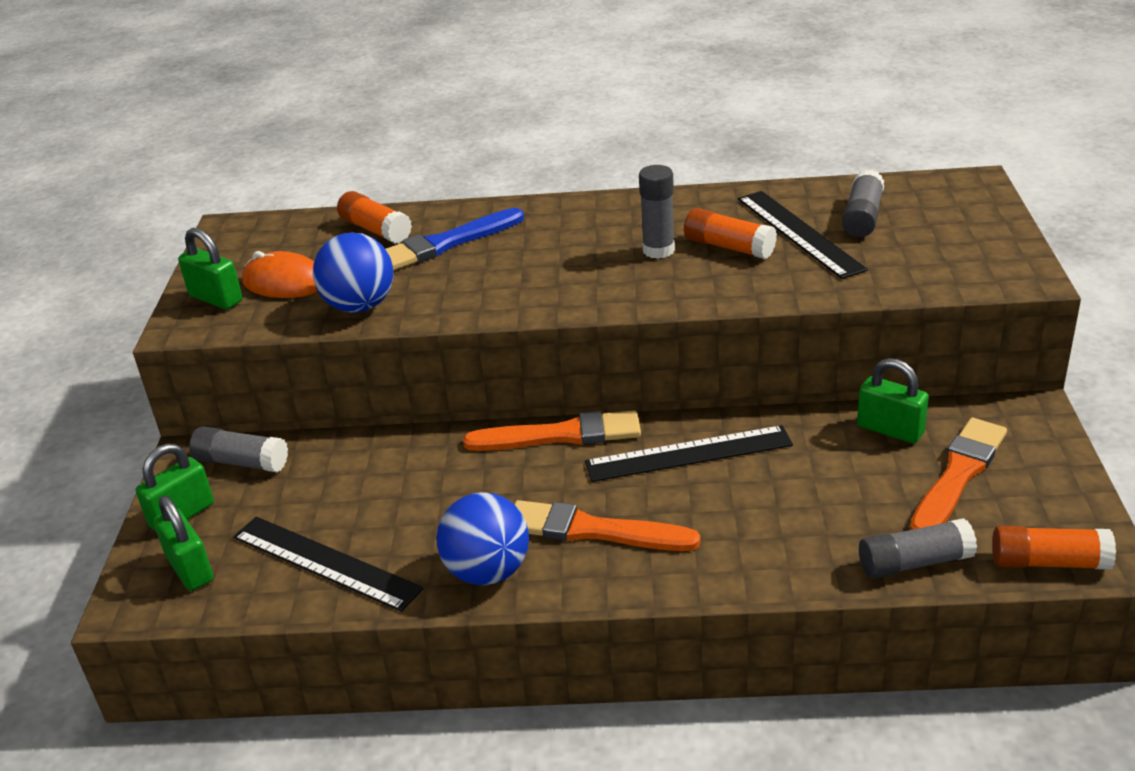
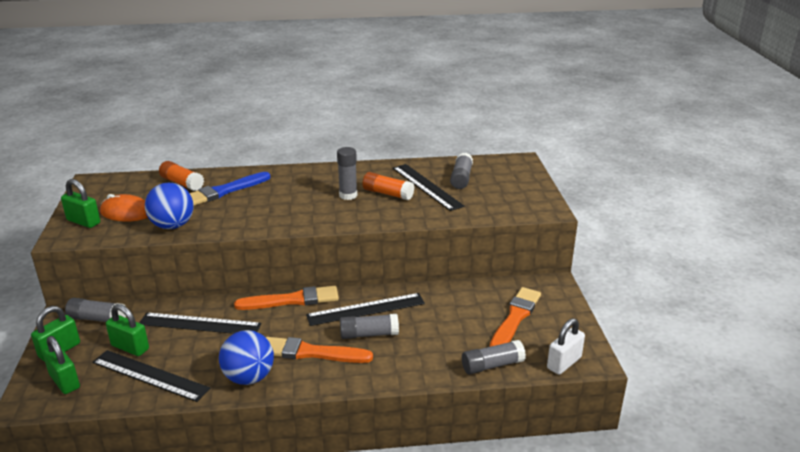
camera: 10 degrees left, 5 degrees down
(406, 475) = (200, 324): none -> black ruler
(693, 499) = (369, 334): none -> grey glue stick
(890, 429) = (478, 294): green padlock -> green padlock (130, 347)
(1048, 562) = (564, 363): orange glue stick -> white padlock

